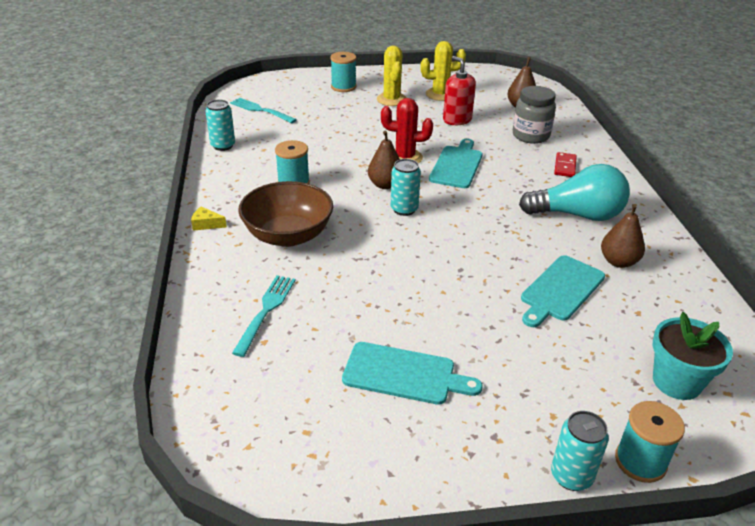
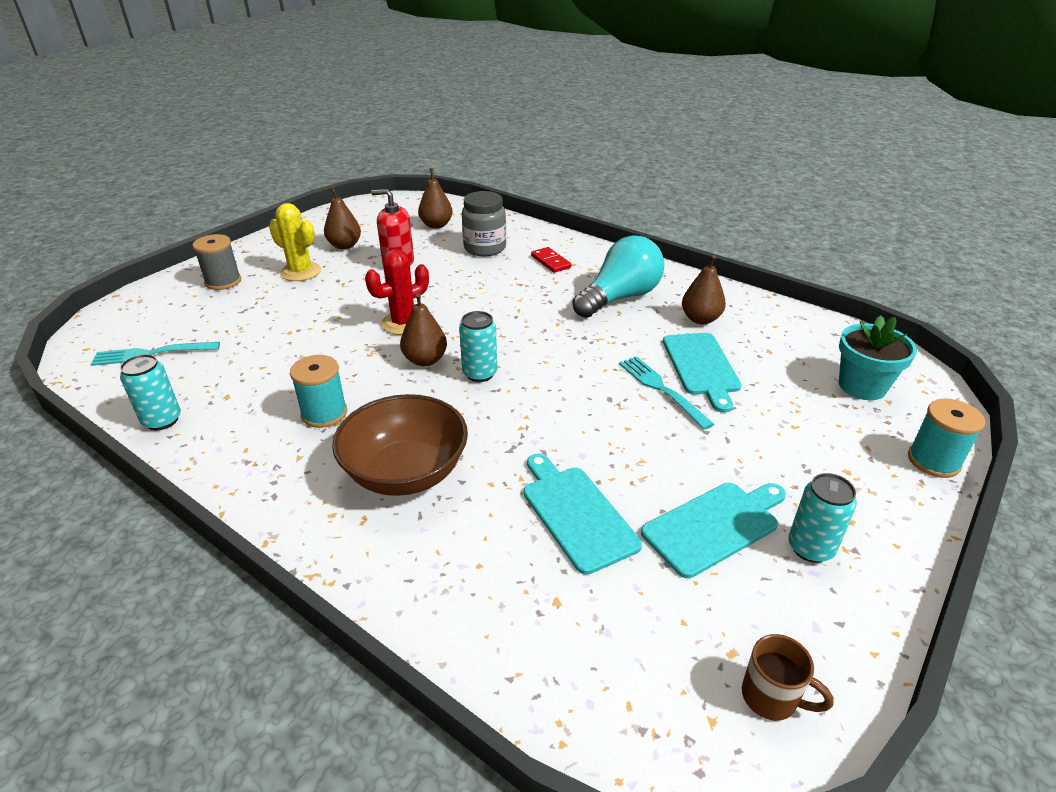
camera: 45 degrees left, 0 degrees up
(206, 224) = (287, 525): yellow cheese -> none
(266, 311) = (508, 568): turquoise fork -> turquoise fork (661, 389)
(291, 465) = (771, 697): none -> brown mug
(343, 87) = (223, 282): turquoise spool -> grey spool
(440, 94) = (344, 245): yellow cactus -> brown pear
(457, 165) = (463, 305): turquoise cutting board -> turquoise cutting board (576, 514)
(571, 476) = (924, 508): turquoise can -> turquoise can (810, 548)

